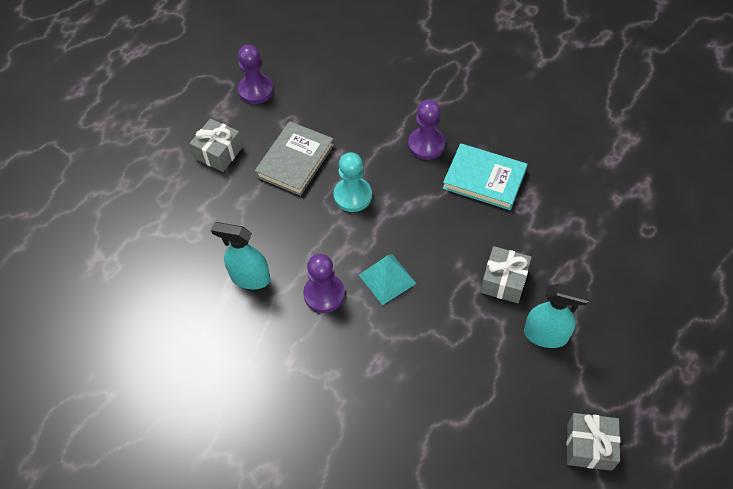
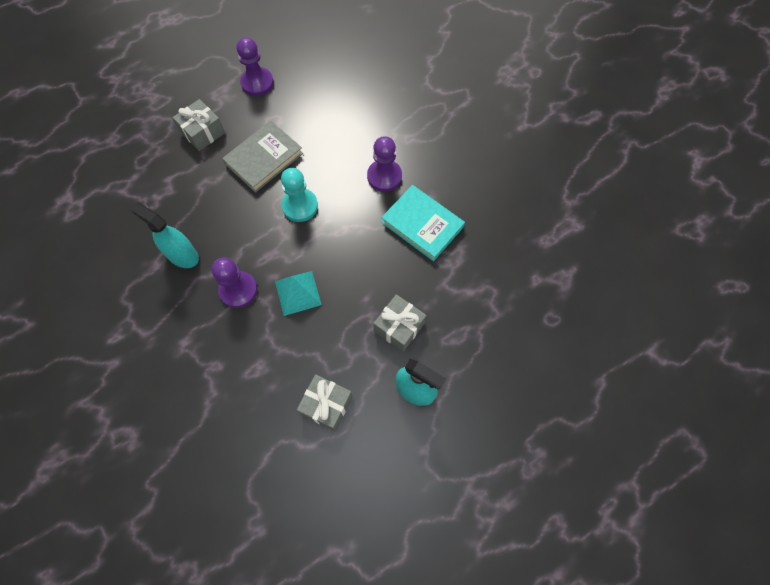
camera: 15 degrees right, 10 degrees up
(589, 446) = (409, 507): grey gift -> grey gift (326, 405)

